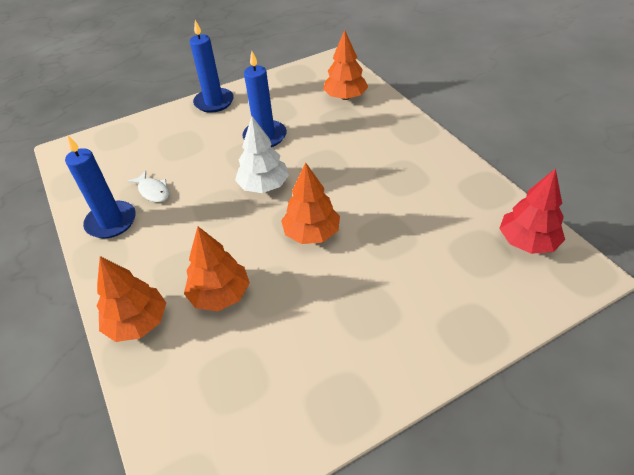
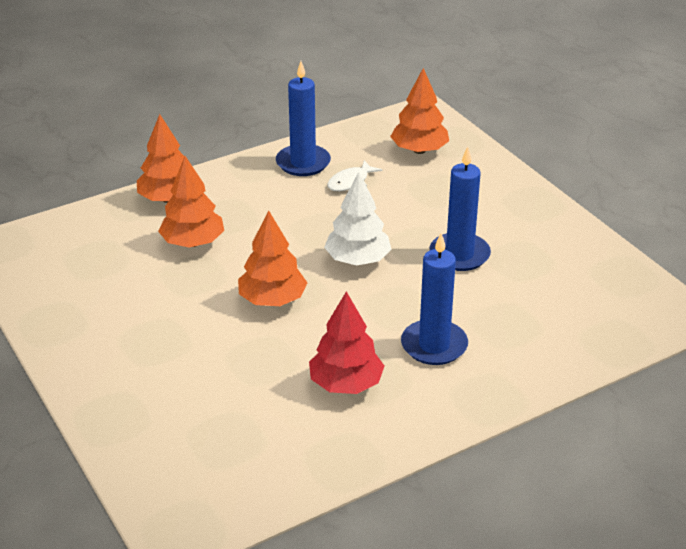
camera: 85 degrees right, 10 degrees down
(214, 102) = (536, 206): blue candle -> blue candle (434, 345)
(345, 97) = (567, 327): orange tree -> orange tree (419, 150)
(527, 242) = (238, 486): red tree -> red tree (346, 384)

